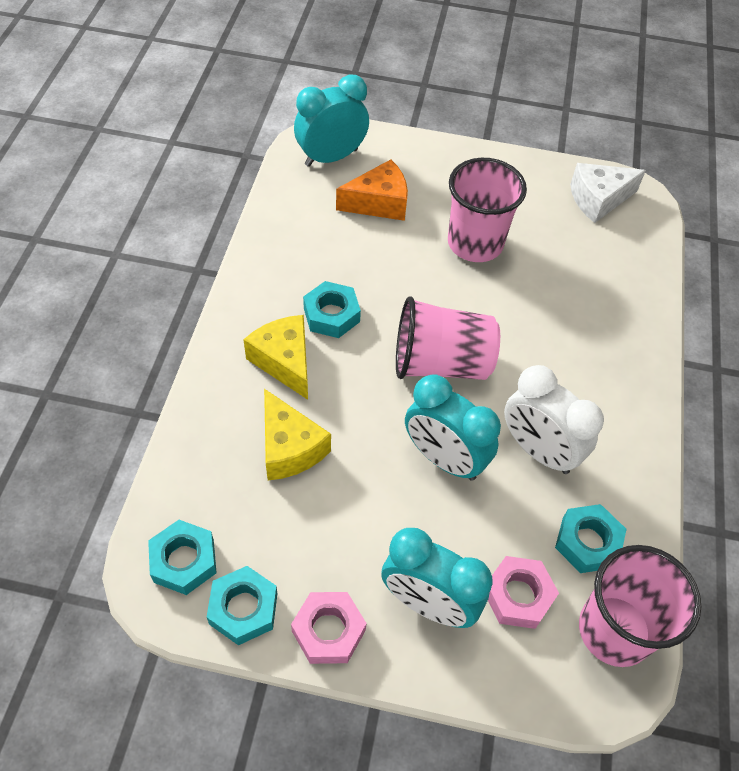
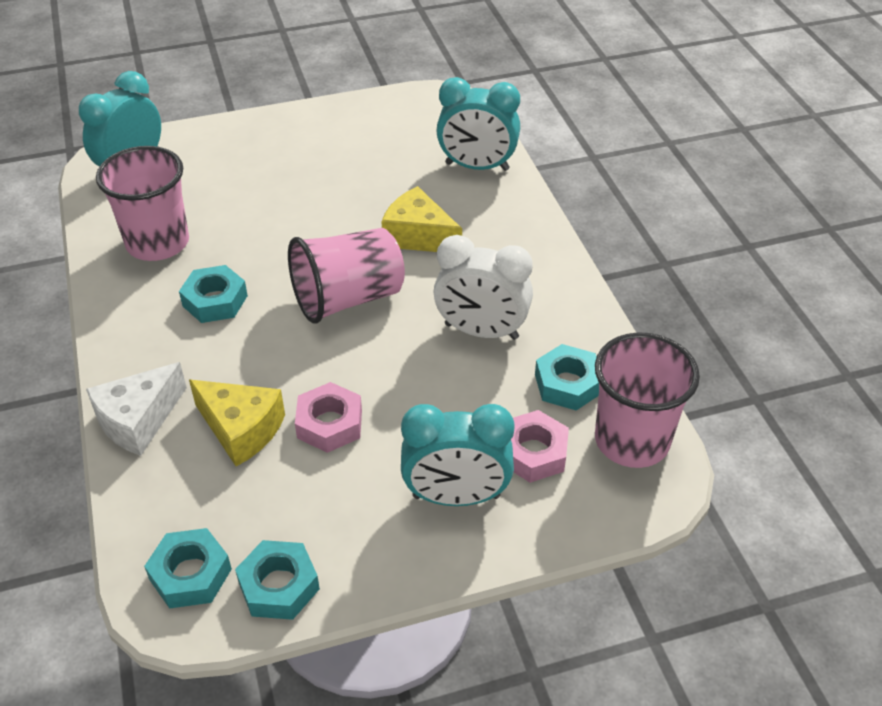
camera: 25 degrees left, 10 degrees down
(284, 361) = (191, 359): yellow cheese -> yellow cheese (418, 236)
(328, 631) = (375, 564): pink nut -> pink nut (329, 424)
(379, 203) = (205, 190): orange cheese -> none
(444, 459) = (399, 374): turquoise clock -> turquoise clock (477, 167)
(475, 243) = (321, 190): pink cup -> pink cup (158, 243)
(598, 199) = (414, 115): white cheese -> white cheese (138, 420)

